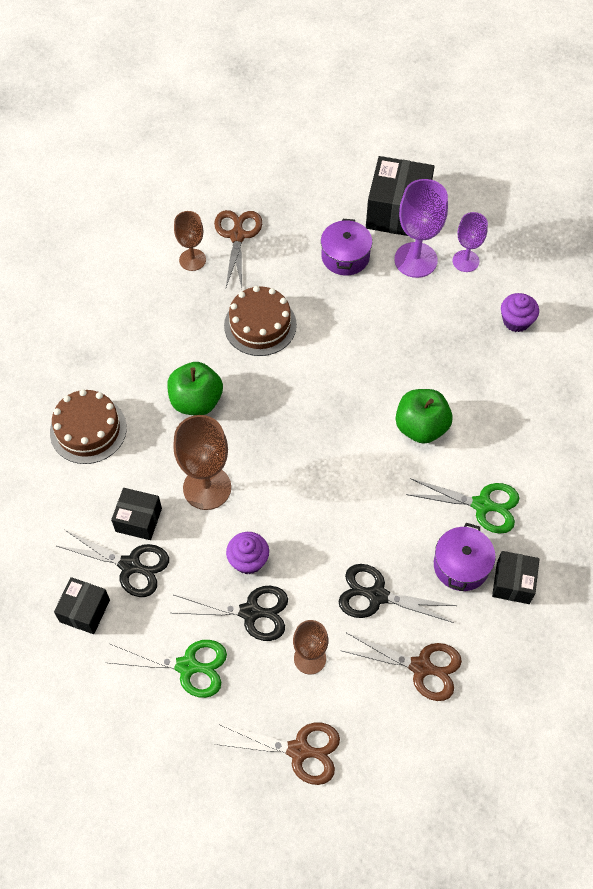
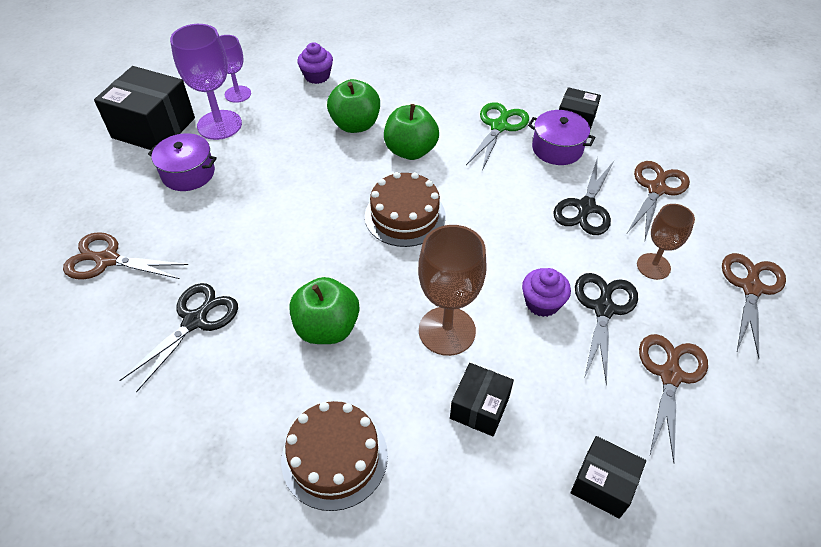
camera: 80 degrees left, 10 degrees down
(130, 566) = (542, 423): black scissors -> black scissors (195, 320)
(188, 666) = (670, 375): green scissors -> brown scissors
(192, 260) = (118, 309): brown goblet -> none
(260, 325) = (244, 255): brown cake -> brown cake (405, 216)
(447, 372) = (355, 125): none -> green apple

